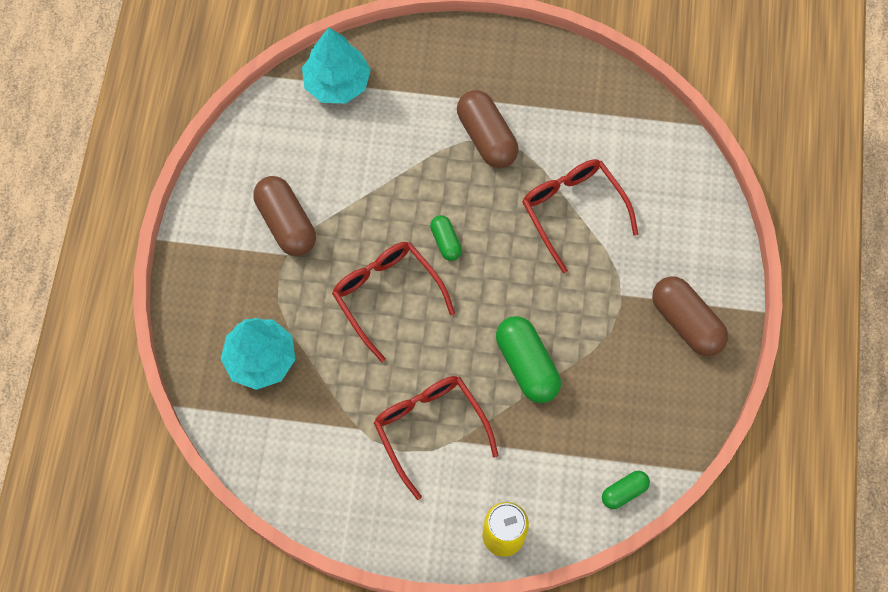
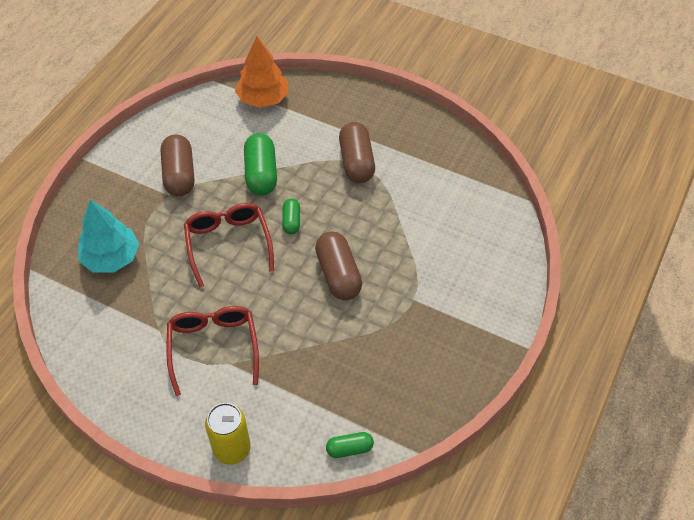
camera: 20 degrees right, 15 degrees down
(337, 83) = (263, 99): turquoise tree -> orange tree
(526, 365) = (313, 326): green capsule -> green capsule (261, 174)
(573, 211) = (401, 229): red glasses -> none
(686, 322) = (459, 336): brown capsule -> brown capsule (338, 274)

